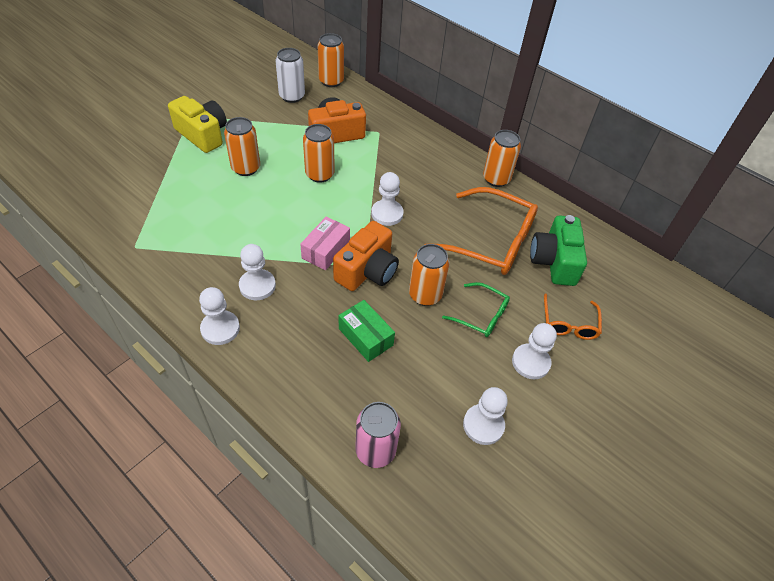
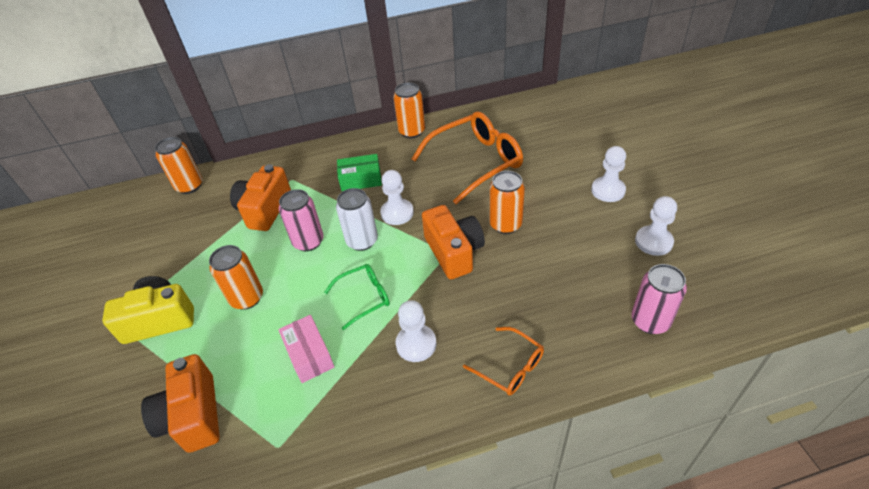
camera: 50 degrees left, 5 degrees down
(138, 192) = (193, 416): none -> orange camera
(220, 329) = (451, 396): white pawn -> none
(292, 96) = (179, 223): white can -> white can (362, 241)
(320, 174) = (308, 241): orange can -> pink can
(326, 250) = (408, 273): pink box -> pink box (309, 355)
(365, 337) = (527, 282): green box -> green box (361, 180)
(481, 316) = (548, 199): green glasses -> green glasses (364, 297)
(554, 261) = (520, 137): green camera -> none
(569, 324) = (583, 155): orange glasses -> orange glasses (510, 367)

